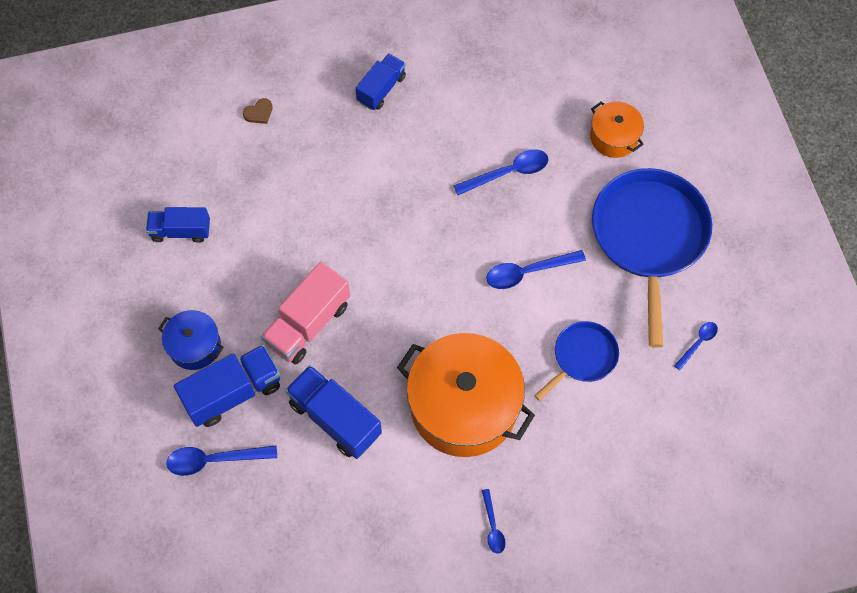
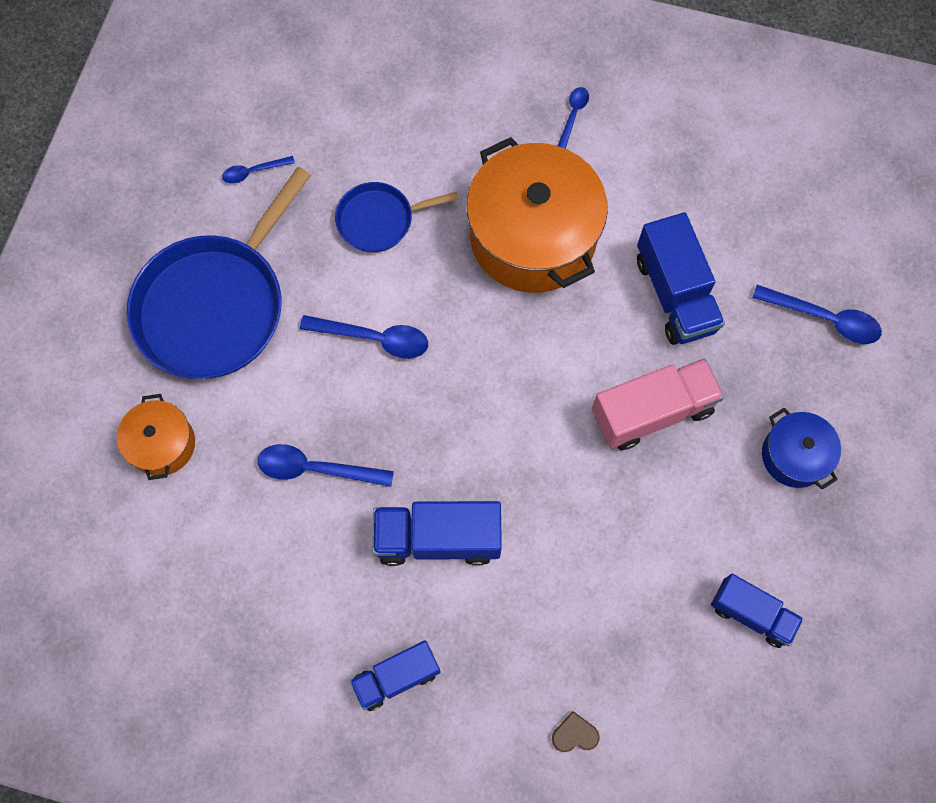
camera: 150 degrees left, 5 degrees up
(233, 393) = (773, 379): blue truck -> blue truck (438, 538)

